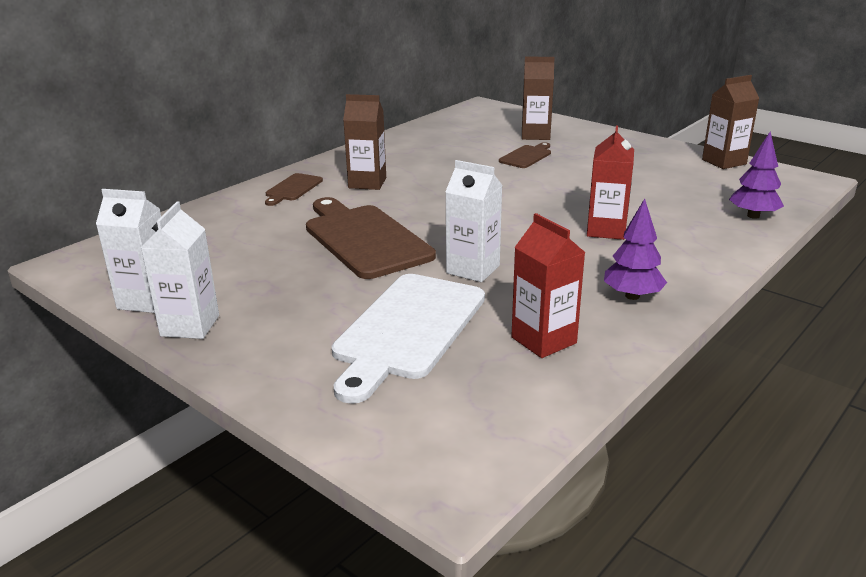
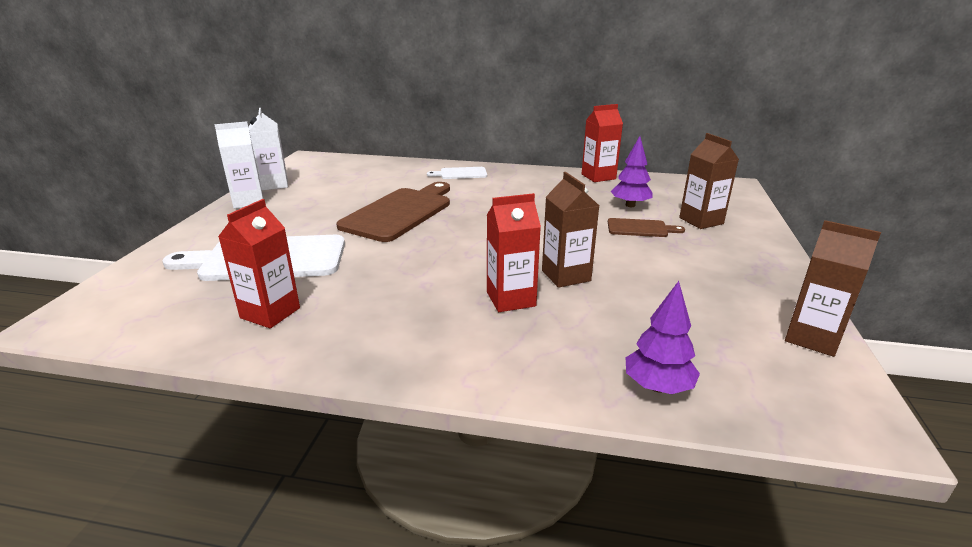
camera: 60 degrees right, 0 degrees up
(292, 189) = (460, 173): brown cutting board -> white cutting board
(367, 183) = (498, 189): brown carton -> brown carton (566, 276)
(396, 138) = (598, 176): none -> red carton
(473, 269) = (378, 259): white carton -> none
(632, 296) = (375, 339): purple tree -> purple tree (630, 205)

